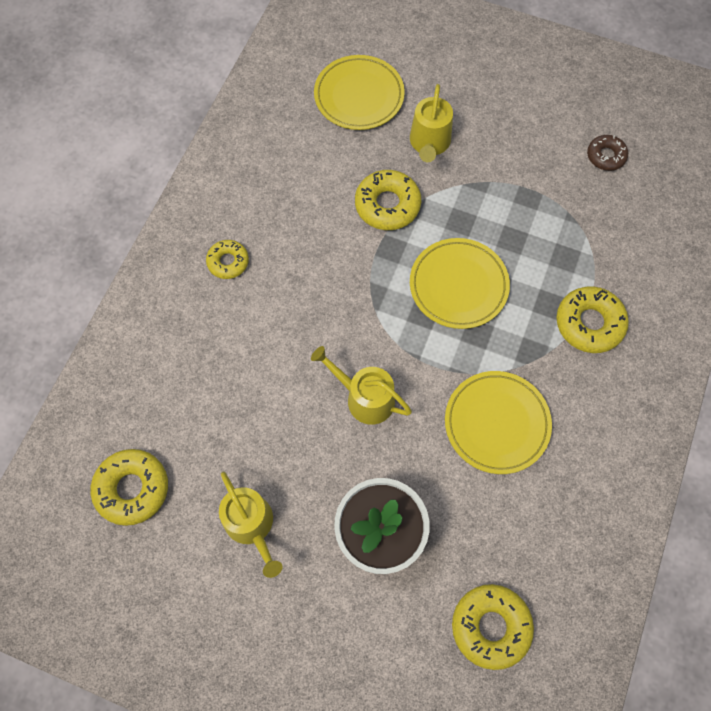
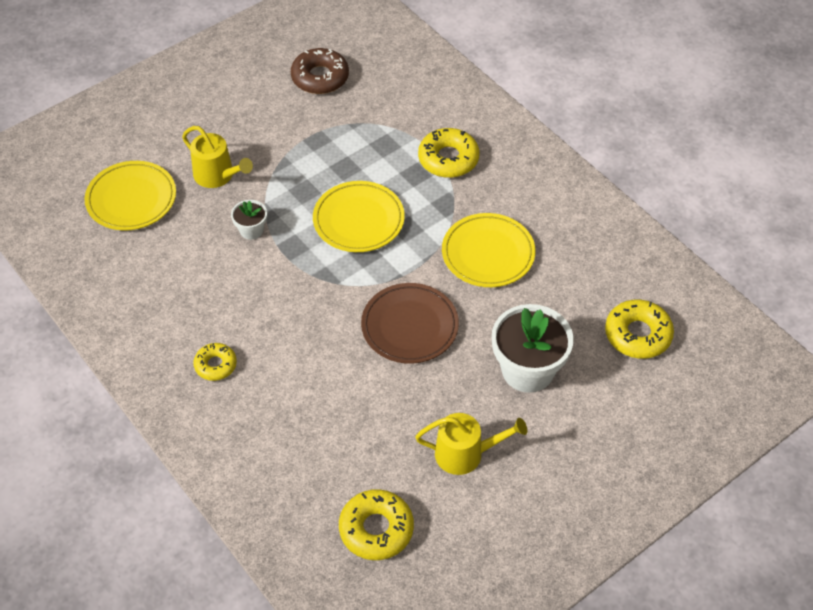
camera: 60 degrees left, 15 degrees down
(365, 398) = (409, 326): yellow watering can -> brown plate
(387, 205) = (251, 230): yellow donut -> white flower pot
(606, 156) = (320, 77): brown donut -> brown donut, size x1.61

